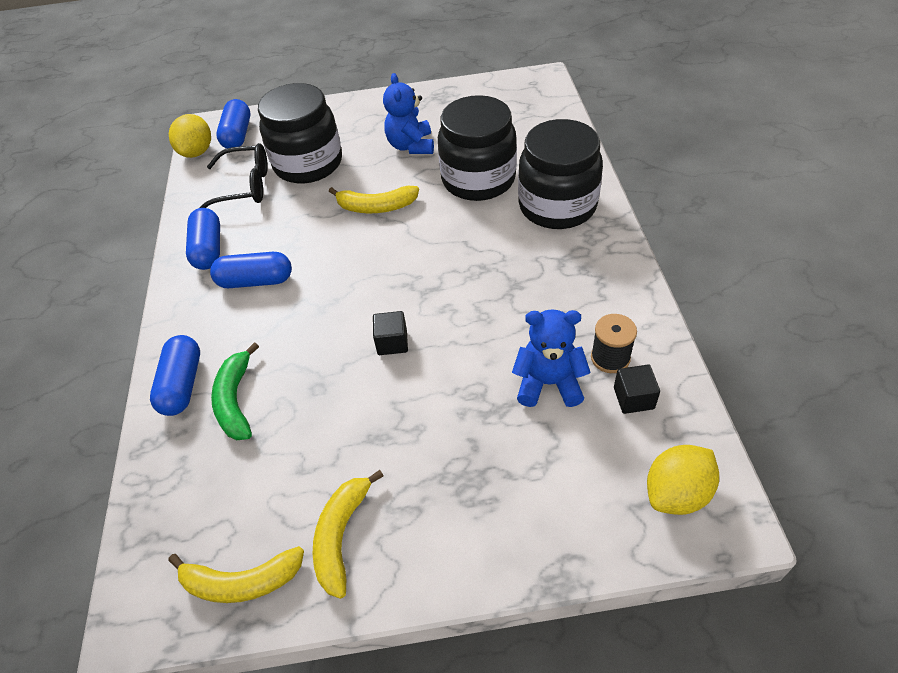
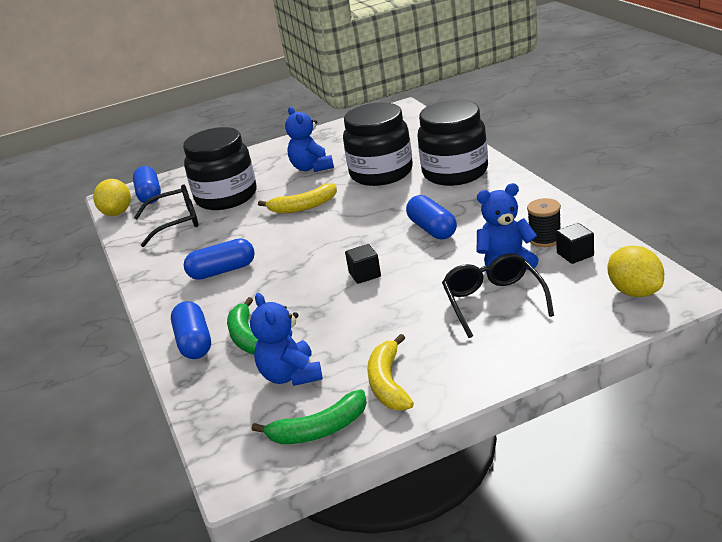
camera: 15 degrees left, 20 degrees down
(208, 249) = (166, 264): blue capsule -> blue capsule (432, 229)
(242, 581) = (319, 429): yellow banana -> green banana
(251, 479) = (291, 375): none -> blue teddy bear
(509, 443) = (493, 301): none -> black glasses
(676, 493) = (635, 291): yellow lemon -> yellow lemon turned 60 degrees counterclockwise

